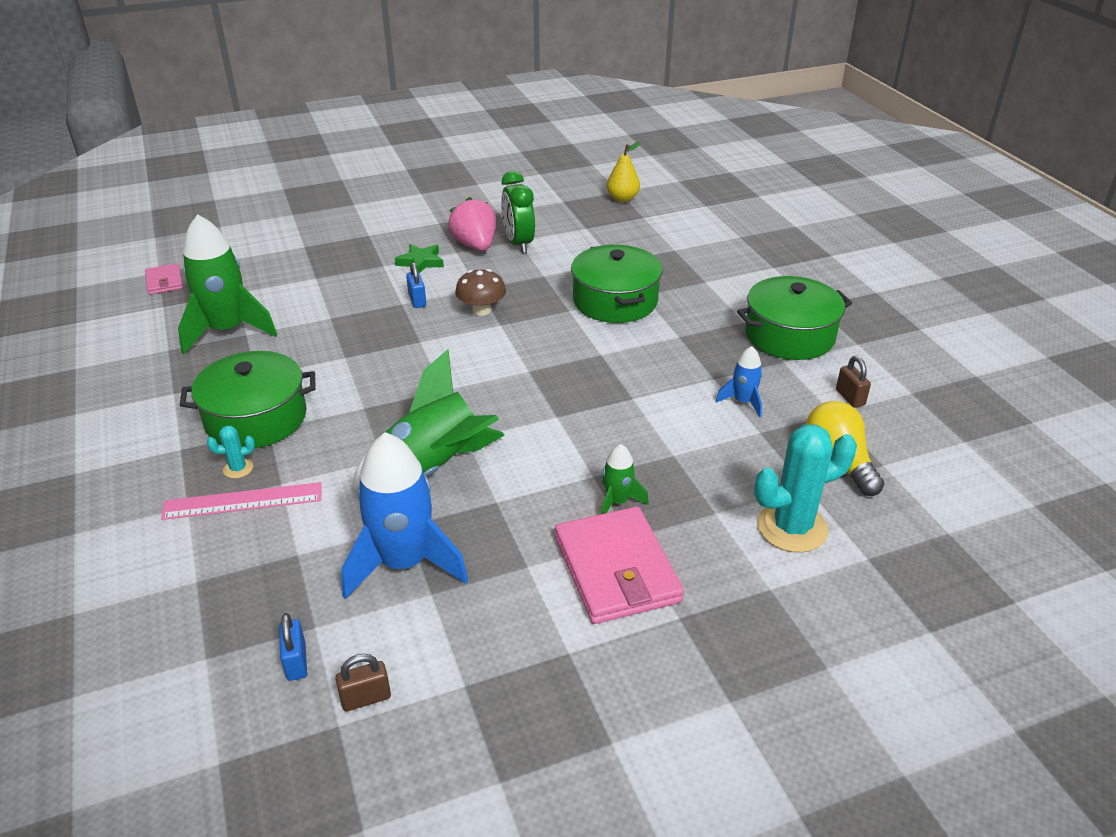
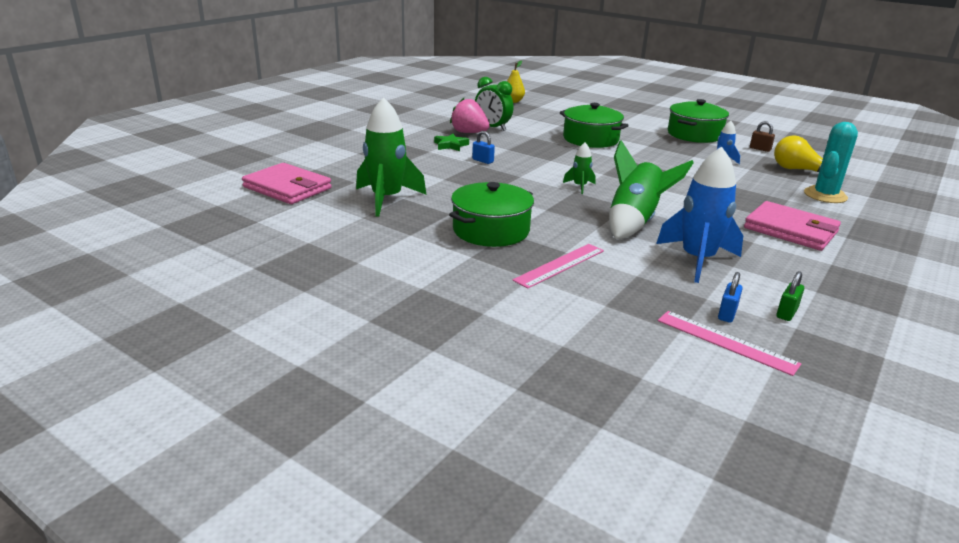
camera: 35 degrees left, 10 degrees down
(164, 281) = (287, 188): pink wallet -> pink wallet, size x1.99
(227, 700) = (726, 342): none -> pink ruler
(238, 469) = (527, 253): turquoise cactus -> none
(296, 662) = (727, 314): blue padlock -> blue padlock turned 75 degrees clockwise
(366, 698) = (786, 313): brown padlock -> green padlock
(481, 310) = (528, 157): brown mushroom -> none
(617, 502) = (743, 208): green rocket -> green rocket (580, 186)

